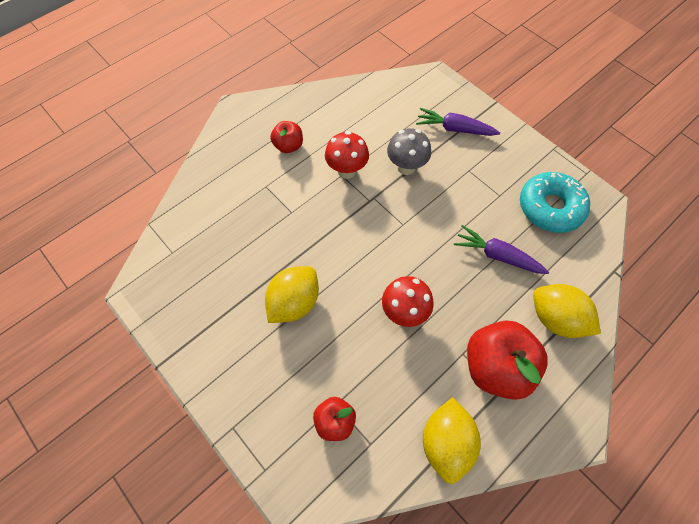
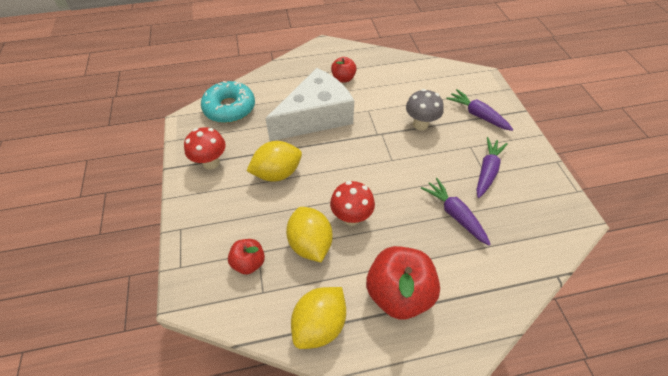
camera: 30 degrees right, 10 degrees down
(290, 211) = (316, 117): none -> white cheese
(347, 171) = (373, 109): red mushroom -> red mushroom (211, 163)
(499, 191) = (487, 171): none -> purple carrot
(550, 207) = (525, 201): turquoise donut -> turquoise donut (229, 108)
(556, 319) = (476, 284): yellow lemon -> yellow lemon (310, 243)

